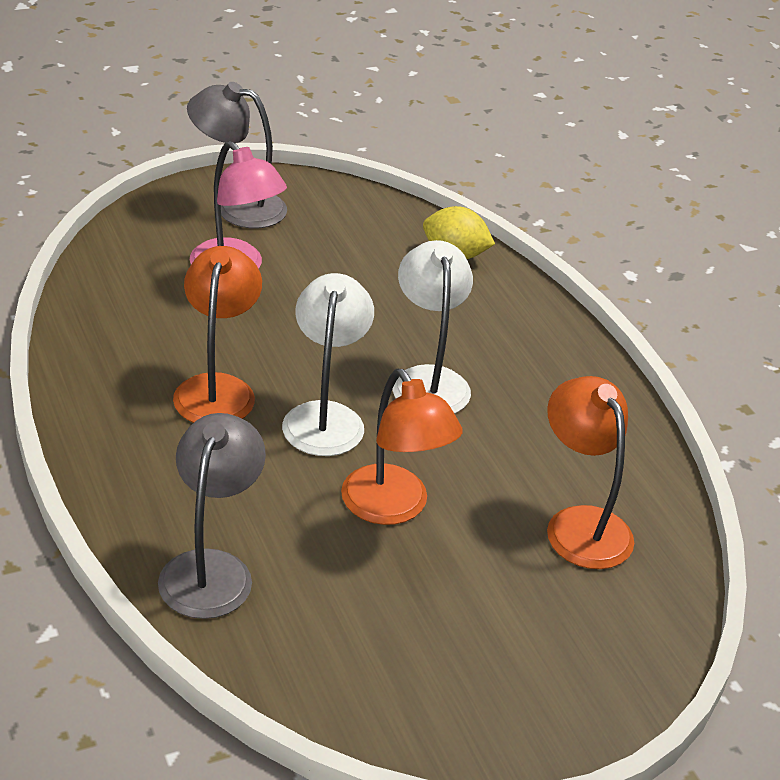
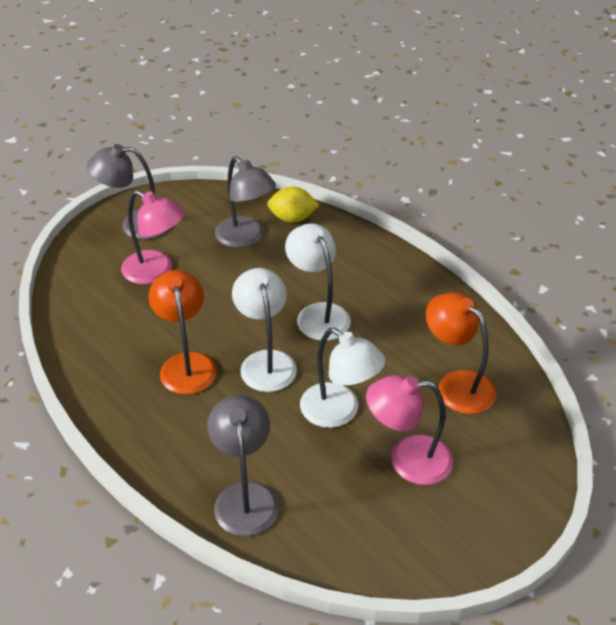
camera: 15 degrees left, 5 degrees up
(377, 261) = (246, 238): none -> grey lamp
(393, 508) = (339, 412): orange lamp -> white lamp
(459, 595) = (407, 460): none -> pink lamp

